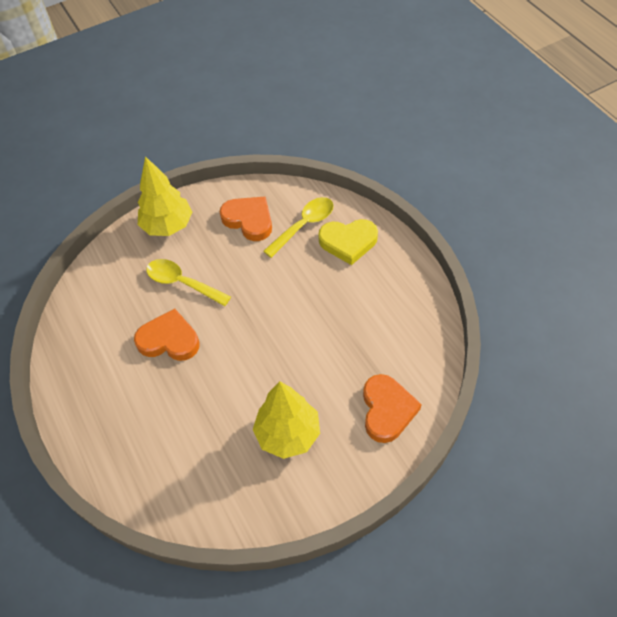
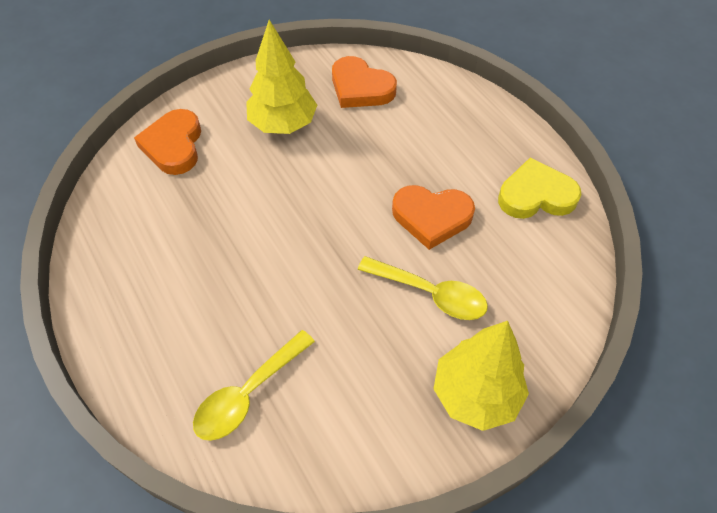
camera: 175 degrees right, 0 degrees up
(249, 220) = (340, 406): orange heart -> orange heart (360, 88)
(348, 242) = (180, 361): yellow heart -> yellow heart (536, 195)

